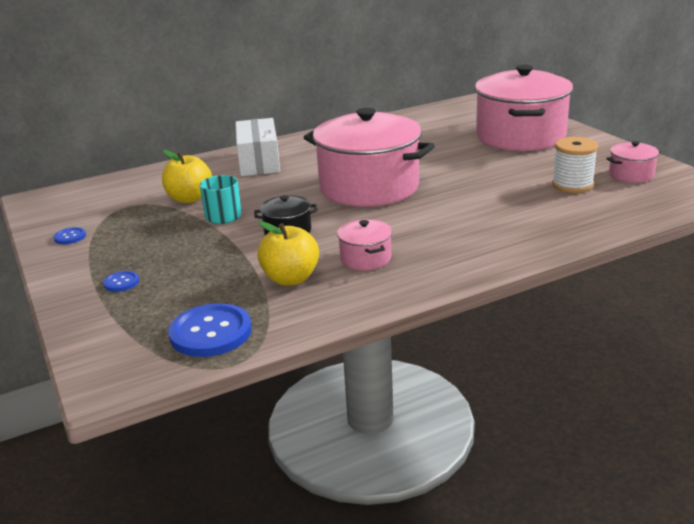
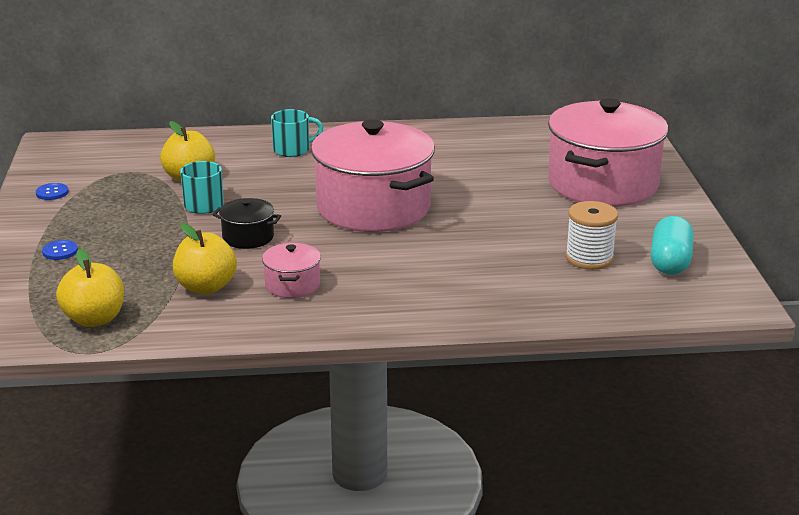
camera: 20 degrees right, 0 degrees up
(210, 332) = (94, 319): blue button -> yellow apple
(259, 162) = (293, 150): white box -> turquoise mug
(631, 175) = (670, 262): pink pot -> turquoise capsule

